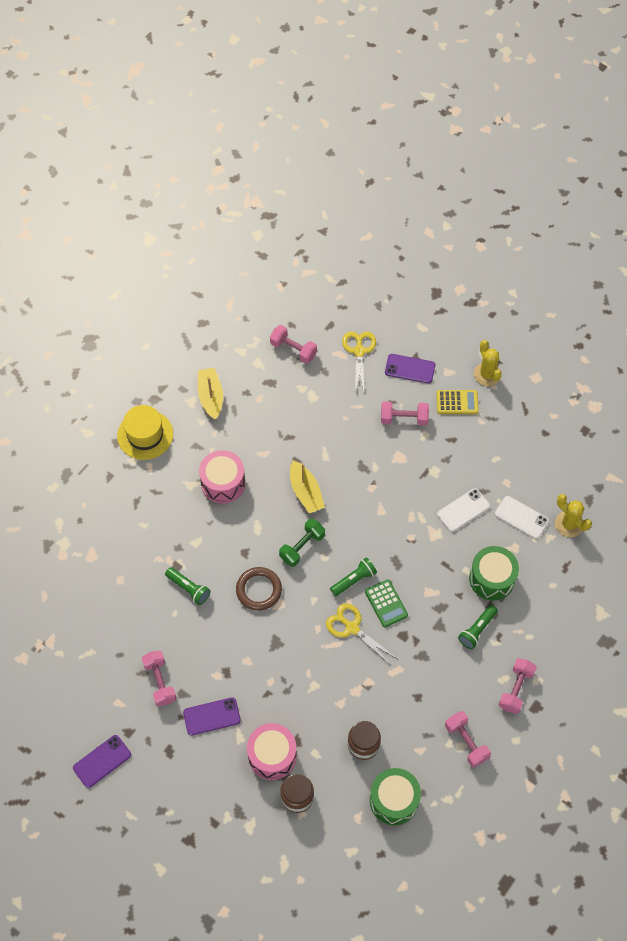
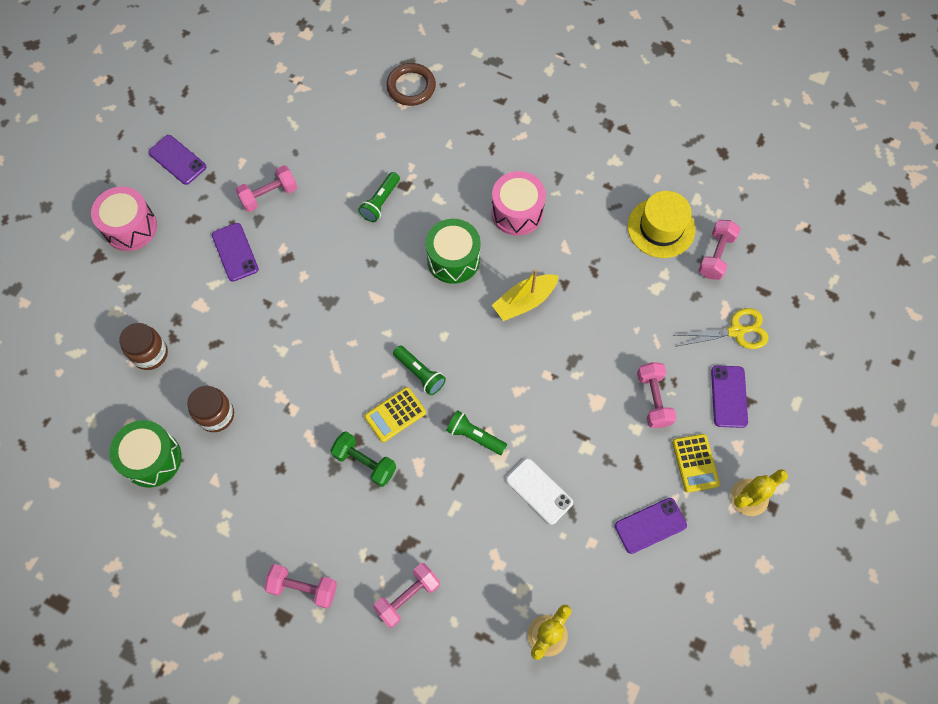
camera: 80 degrees right, 5 degrees up
(145, 435) = (560, 124): yellow hat -> yellow hat (661, 228)
(211, 397) = (625, 179): yellow boat -> none
(259, 590) = (390, 272): brown ring -> brown ring (411, 87)
(272, 755) = (195, 320): pink drum -> pink drum (130, 227)
(302, 547) = (452, 309): green dumbbell -> green dumbbell (365, 462)
(352, 628) = (358, 380): yellow scissors -> none
(386, 603) = (395, 414): green calculator -> yellow calculator
(466, 742) = (229, 534): pink dumbbell -> pink dumbbell (407, 597)
(477, 630) = (376, 529): green flashlight -> green flashlight (474, 436)
(492, 579) = (449, 539): green drum -> green drum (453, 259)
(499, 441) = (650, 525): none -> purple phone
(521, 517) = (544, 568): white phone -> none

